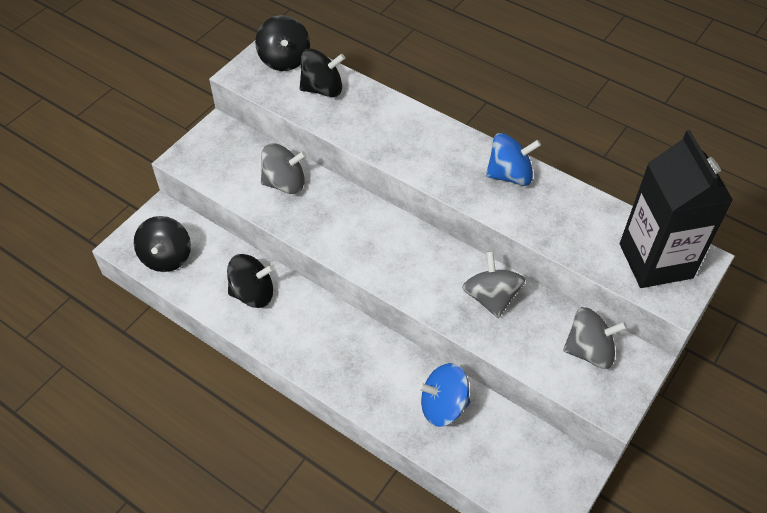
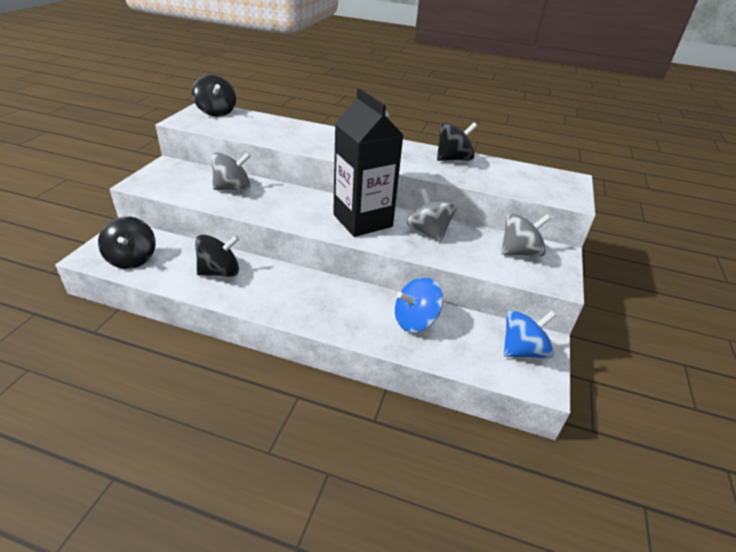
camera: 20 degrees left, 15 degrees down
(322, 89) = (252, 123): black spinning top -> black spinning top (453, 159)
(510, 175) = (414, 152): blue spinning top -> blue spinning top (523, 350)
(655, 261) = (544, 182): black carton -> black carton (362, 220)

